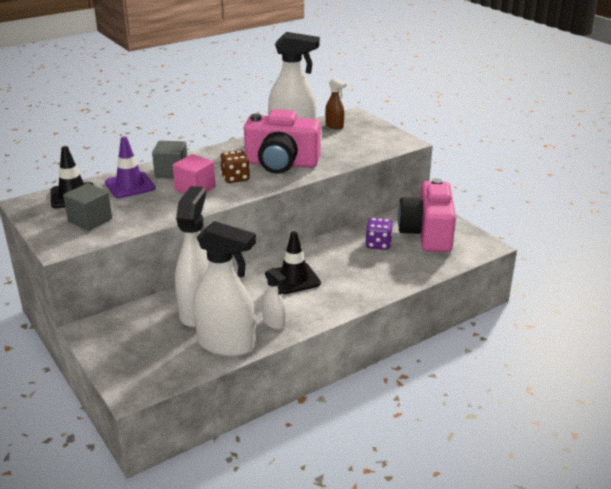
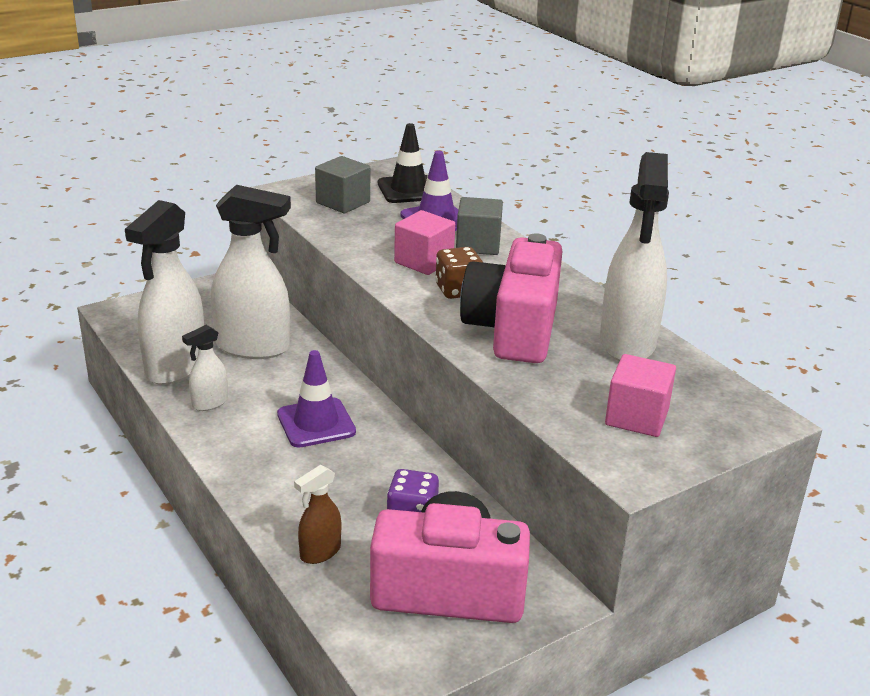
camera: 90 degrees right, 0 degrees up
(294, 279) = (316, 423): black traffic cone -> purple traffic cone
(334, 126) = (695, 391): brown spray bottle -> brown spray bottle (320, 552)
(360, 139) = (636, 417): none -> pink cube

